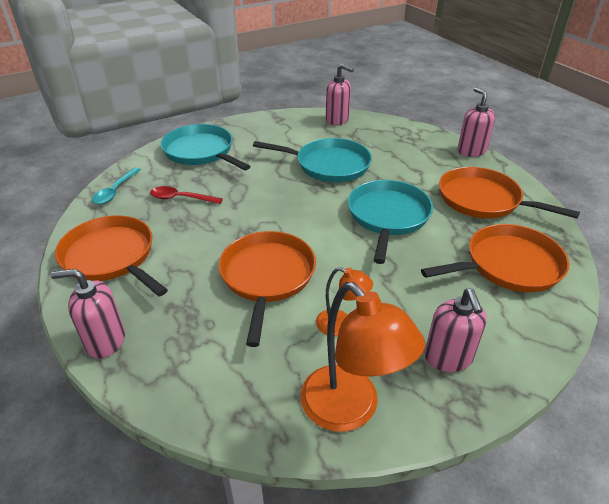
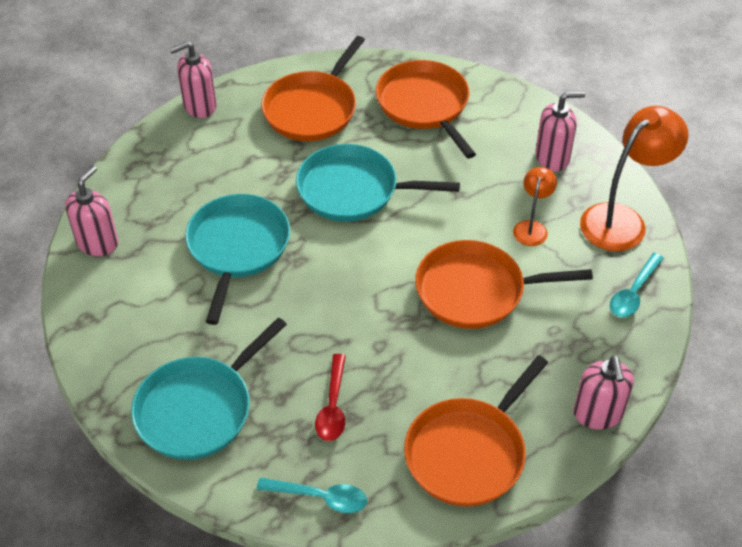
camera: 95 degrees left, 10 degrees up
(239, 399) = (633, 293): none -> turquoise spoon

